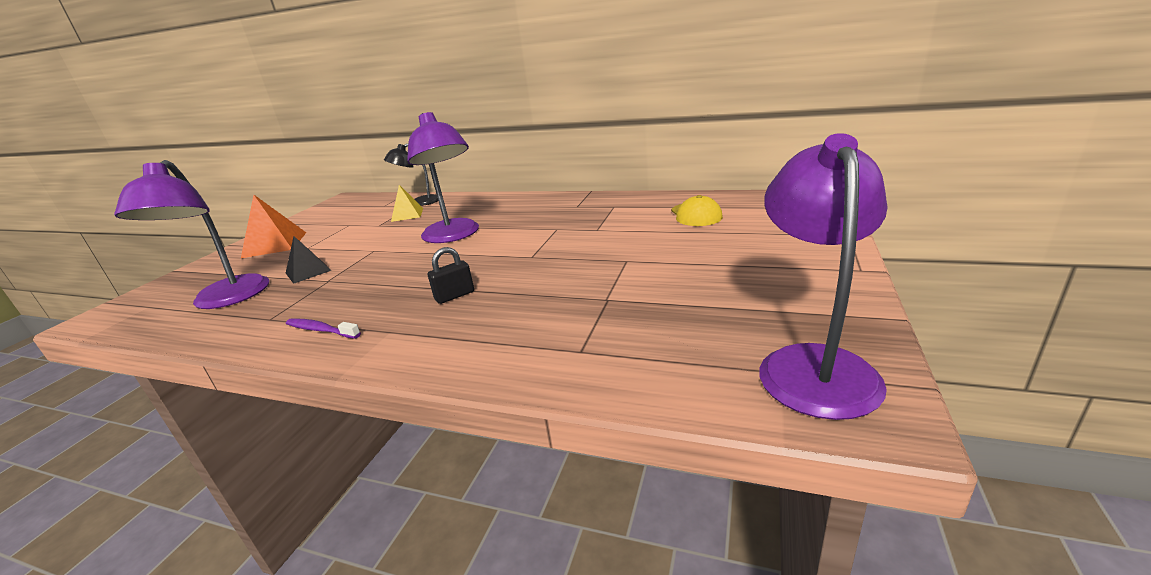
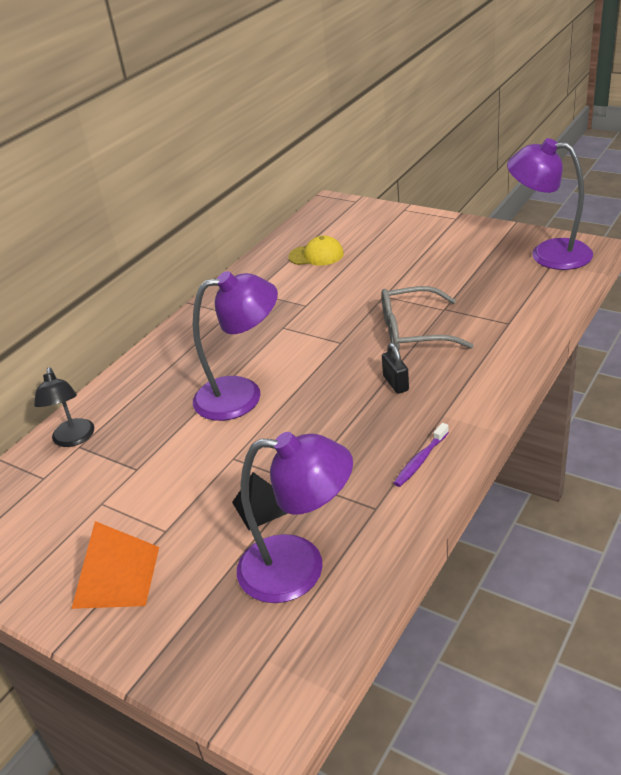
camera: 75 degrees left, 10 degrees up
(407, 215) = (119, 445): yellow pyramid -> none
(553, 289) = (414, 331): none -> grey glasses

